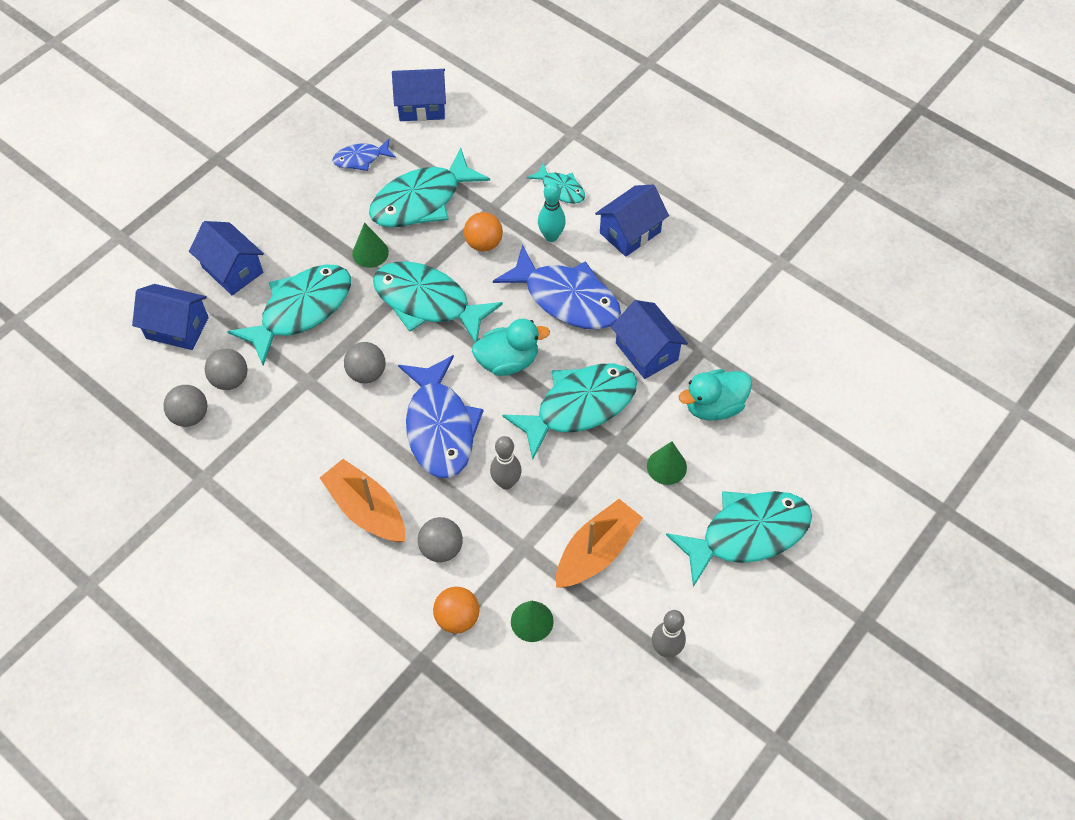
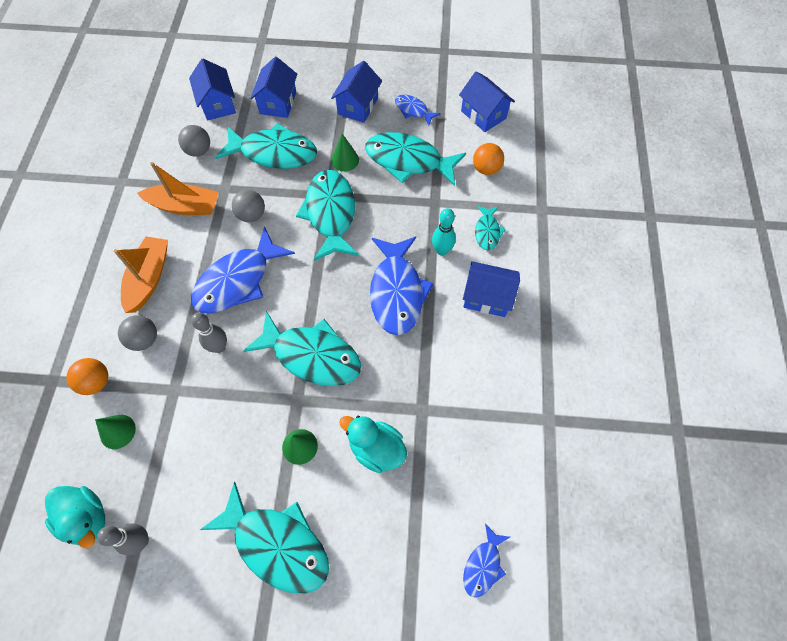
camera: 55 degrees right, 5 degrees up
(190, 416) = (161, 148): grey ball -> none
(484, 243) = (403, 215): orange ball -> orange ball (486, 169)
(508, 361) = (318, 288): turquoise duck -> turquoise duck (86, 518)
(596, 551) = (197, 441): orange boat -> orange boat (185, 206)
(646, 351) = (391, 372): blue house -> blue house (358, 106)
(870, 386) = (483, 565): none -> blue fish

